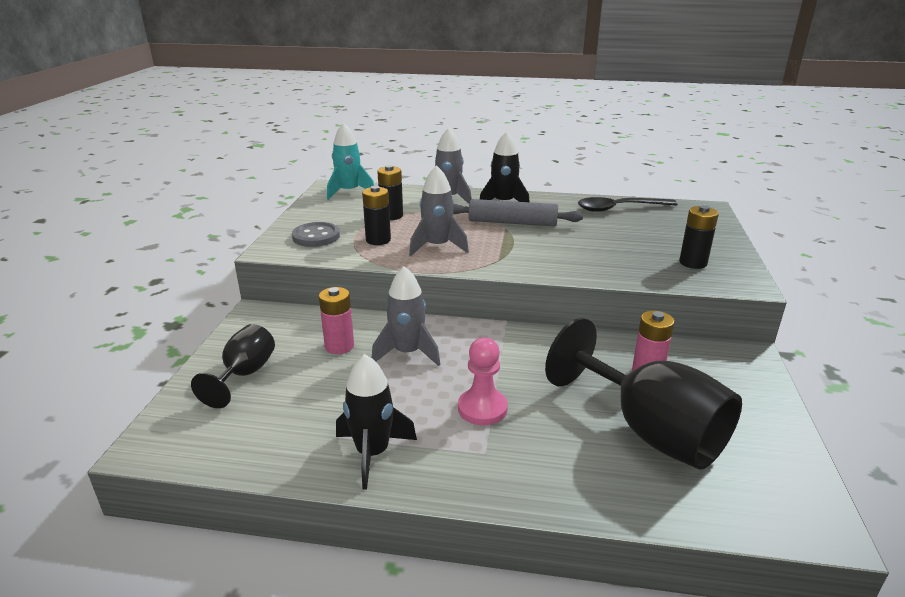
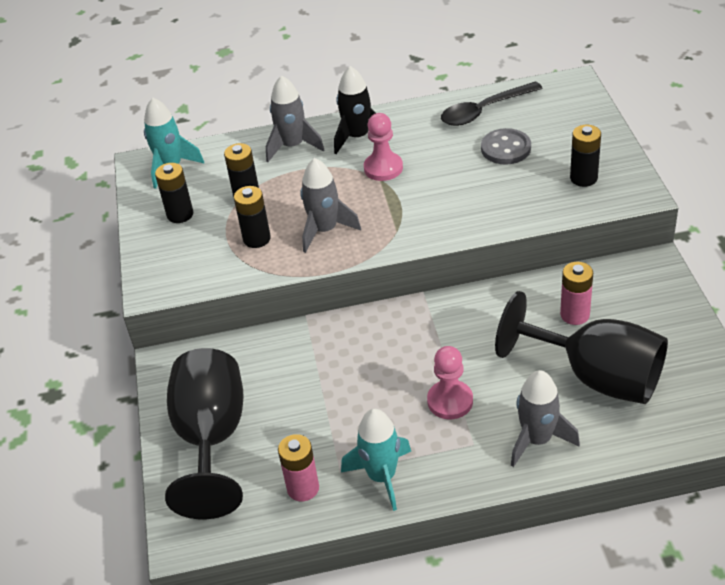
camera: 15 degrees left, 15 degrees up
(244, 374) = (211, 438): black goblet -> black goblet, size x1.79
(316, 236) = (186, 254): grey button -> grey button (506, 148)
(332, 216) = (180, 214): none -> black battery
(339, 346) = (280, 376): pink battery -> pink battery (303, 488)
(372, 453) = (382, 476): black rocket -> turquoise rocket
(407, 353) = (350, 362): grey rocket -> grey rocket (537, 440)
(512, 223) = (383, 168): grey rolling pin -> pink pawn

